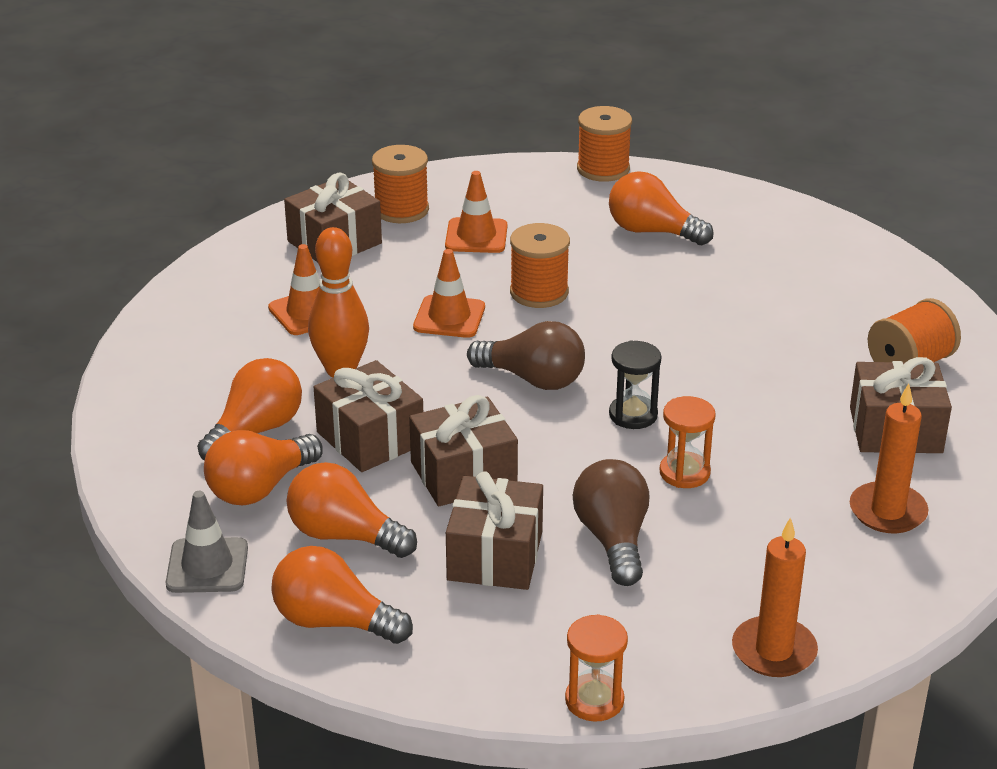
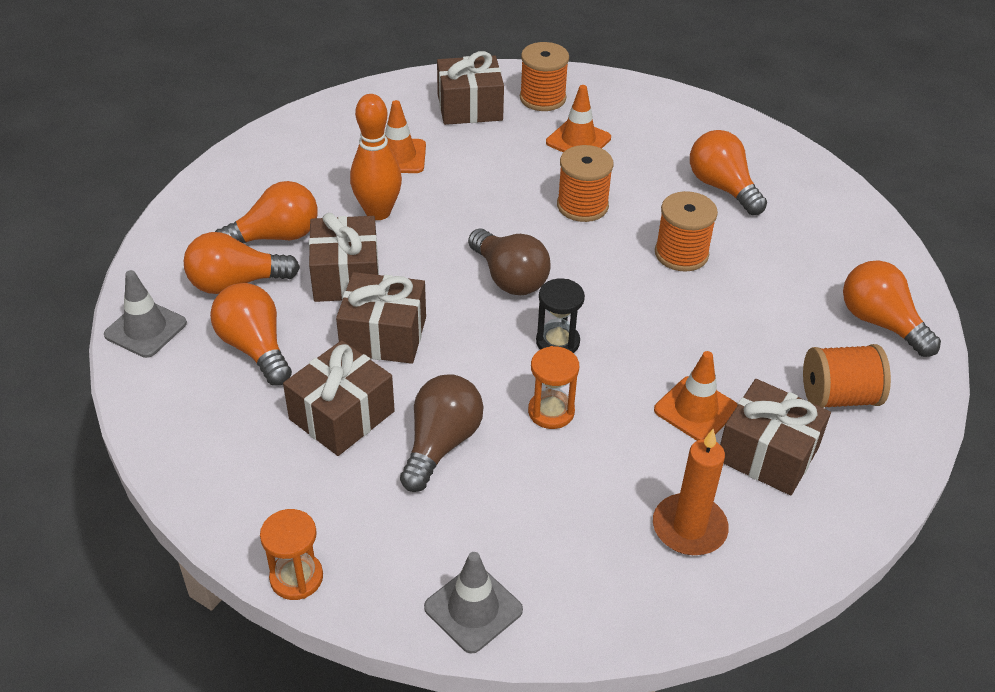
camera: 30 degrees right, 10 degrees up
(334, 622) = (183, 414): orange light bulb -> orange light bulb (880, 323)
(449, 317) = (495, 200): orange traffic cone -> orange traffic cone (696, 409)
(603, 169) = (732, 118): orange spool -> orange spool (681, 254)
(774, 651) = (473, 609): orange candle -> grey traffic cone

